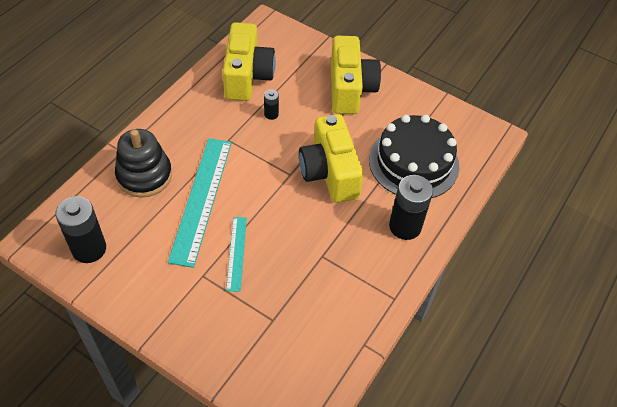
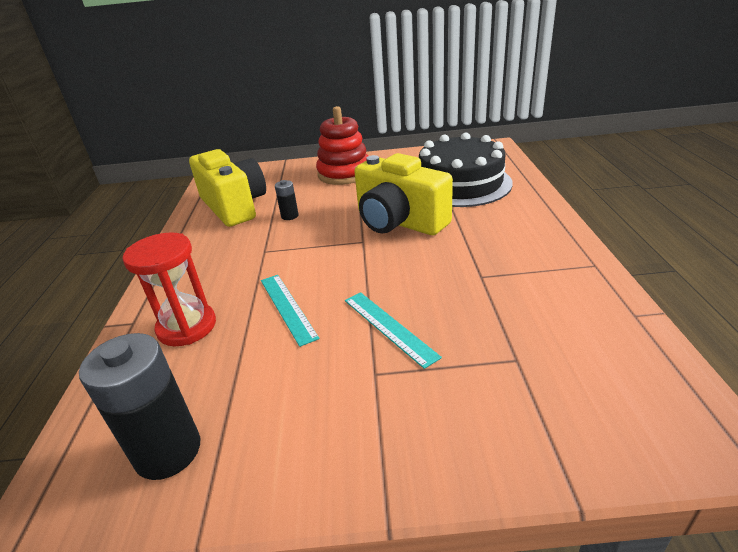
camera: 30 degrees left, 20 degrees down
(144, 175) = (187, 327): black stacking toy -> red hourglass
(201, 199) = (288, 307): turquoise ruler -> turquoise ruler, size x0.53
(350, 89) = (344, 174): yellow camera -> red stacking toy
(405, 226) = (518, 218): black battery -> none

